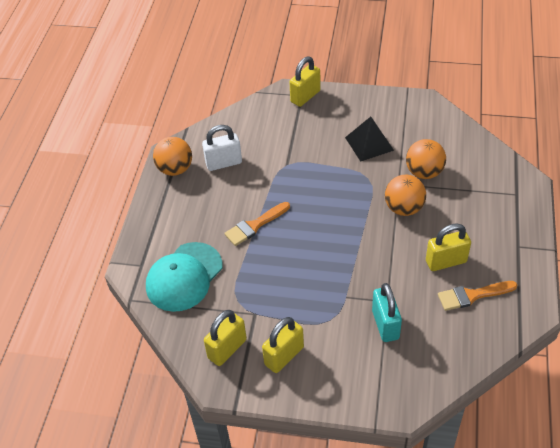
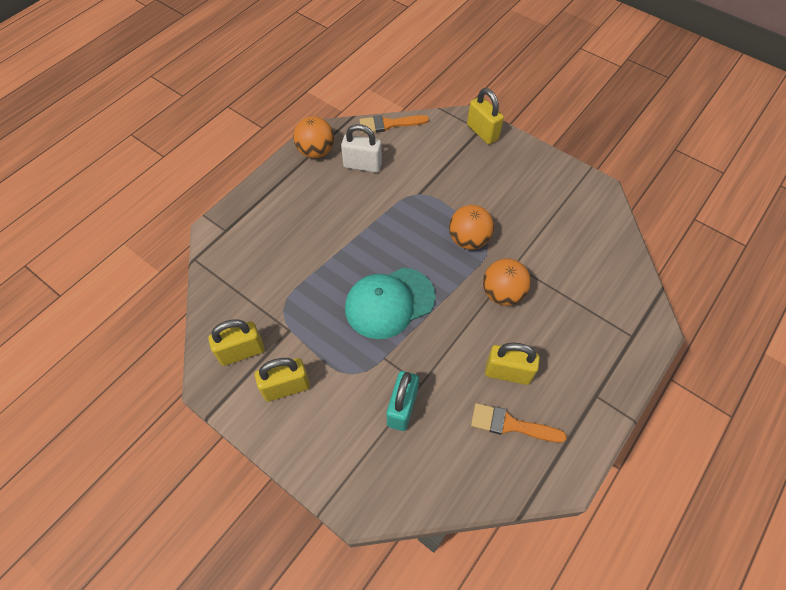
camera: 25 degrees right, 10 degrees up
(184, 277) = (253, 260): turquoise cap -> turquoise cap (389, 303)
(255, 225) = (348, 241): orange brush -> orange brush (389, 124)
(305, 96) = (482, 132): yellow padlock -> yellow padlock turned 75 degrees clockwise
(369, 143) = (513, 208): black pyramid -> none
(424, 172) = (548, 265): orange ball -> orange ball (468, 240)

